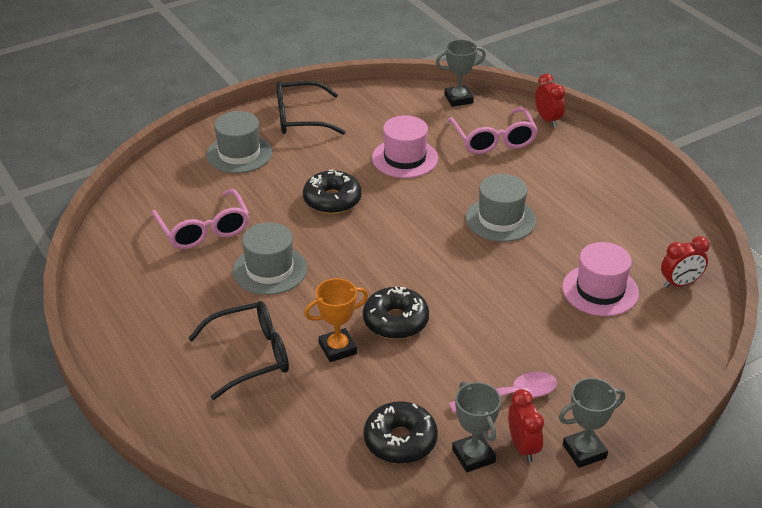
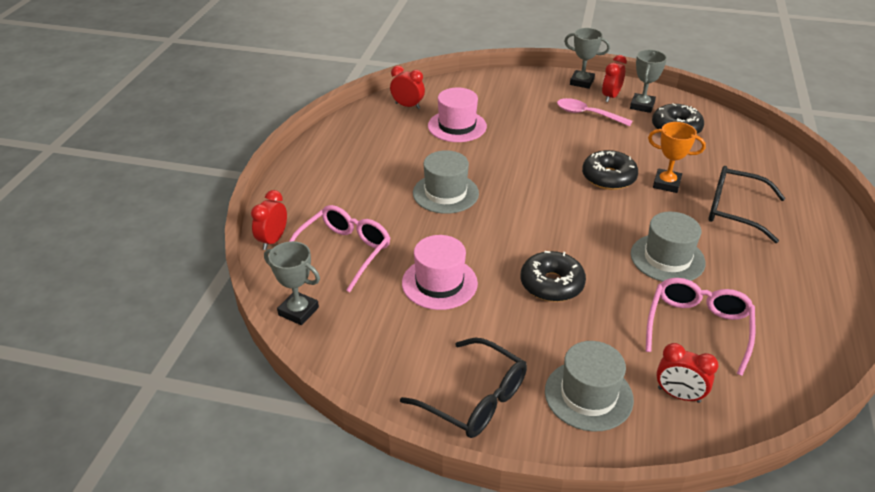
camera: 135 degrees left, 0 degrees up
(185, 182) = (679, 395): none -> red clock

